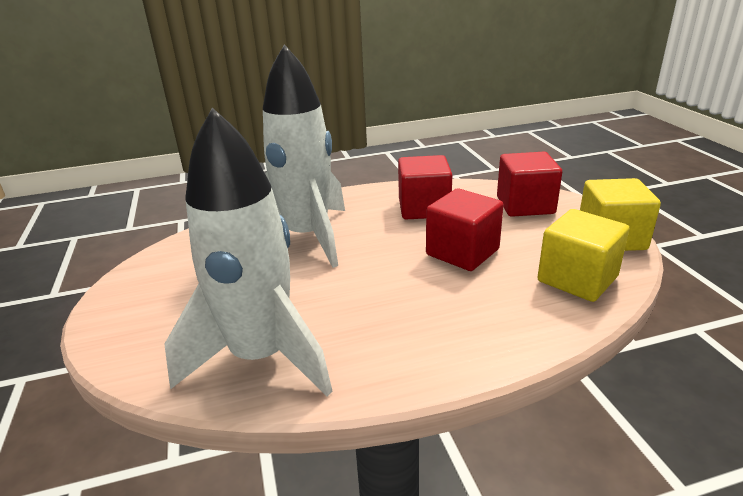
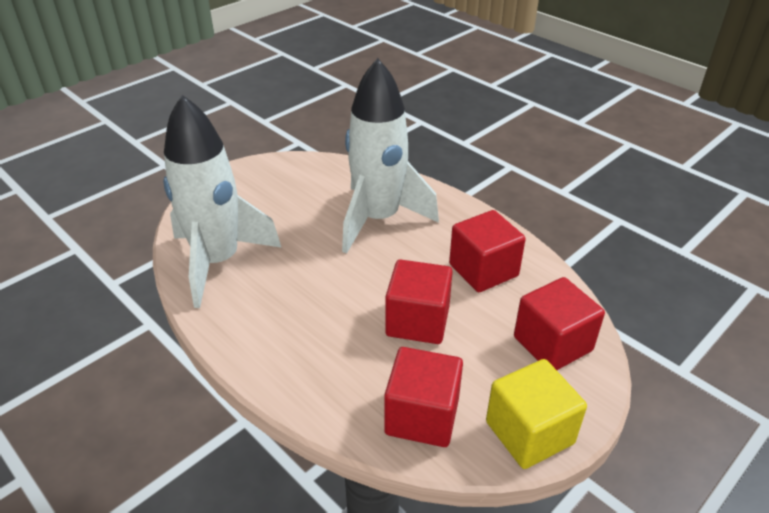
camera: 60 degrees right, 10 degrees up
(577, 279) = (422, 416): yellow cube -> red cube

